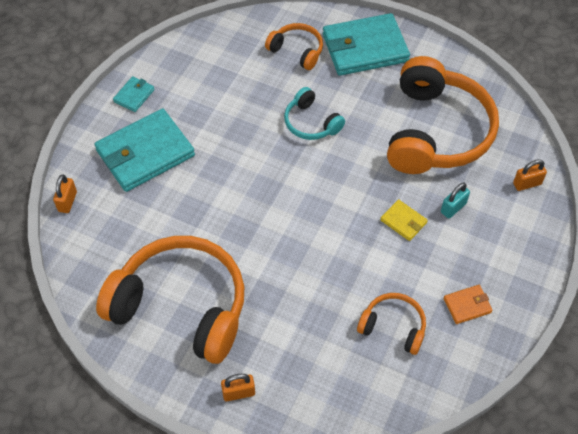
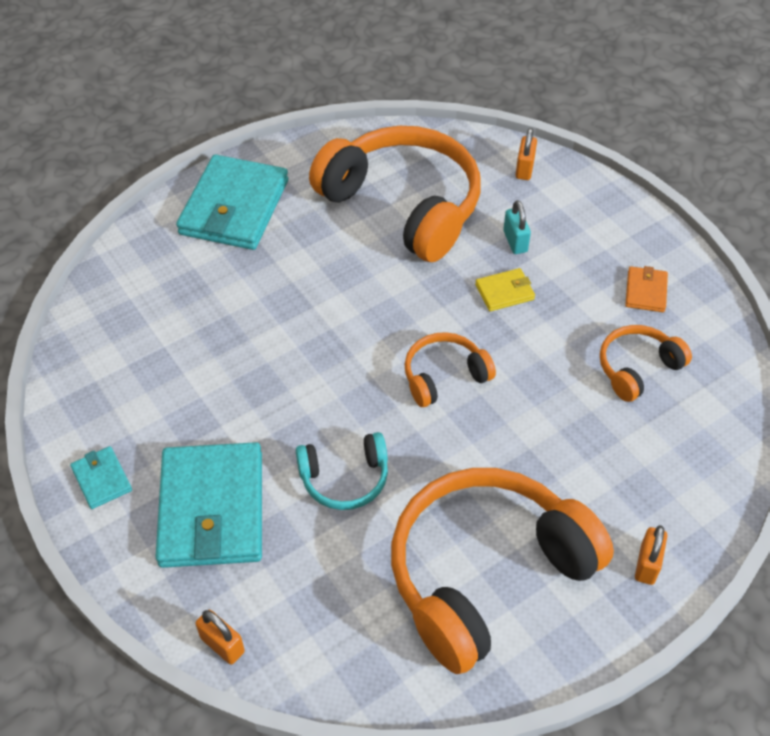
camera: 60 degrees left, 5 degrees down
(297, 51) = (182, 271): orange headphones -> orange headphones (444, 376)
(311, 123) = (303, 309): turquoise headphones -> turquoise headphones (345, 479)

